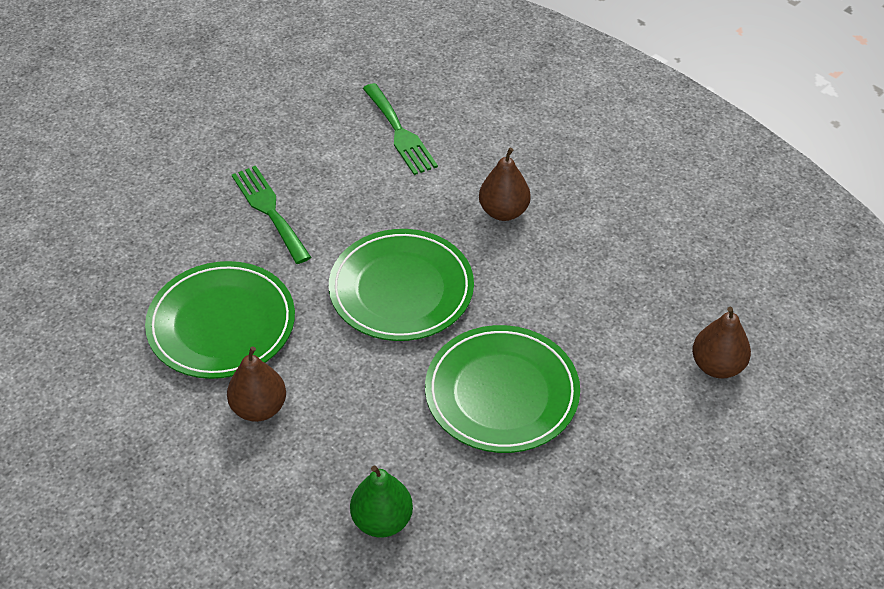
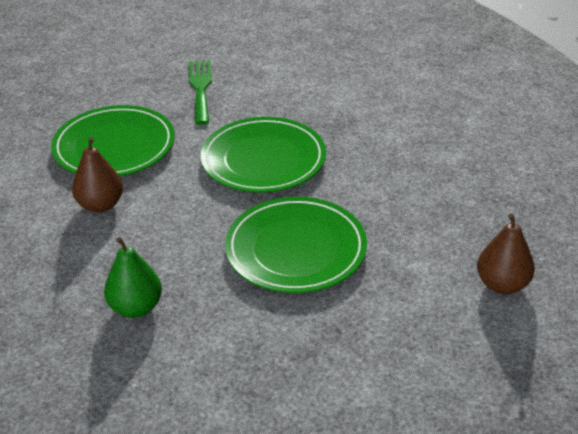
camera: 25 degrees right, 10 degrees down
(400, 133) = (332, 65): green fork -> none
(503, 211) = (380, 131): brown pear -> none

